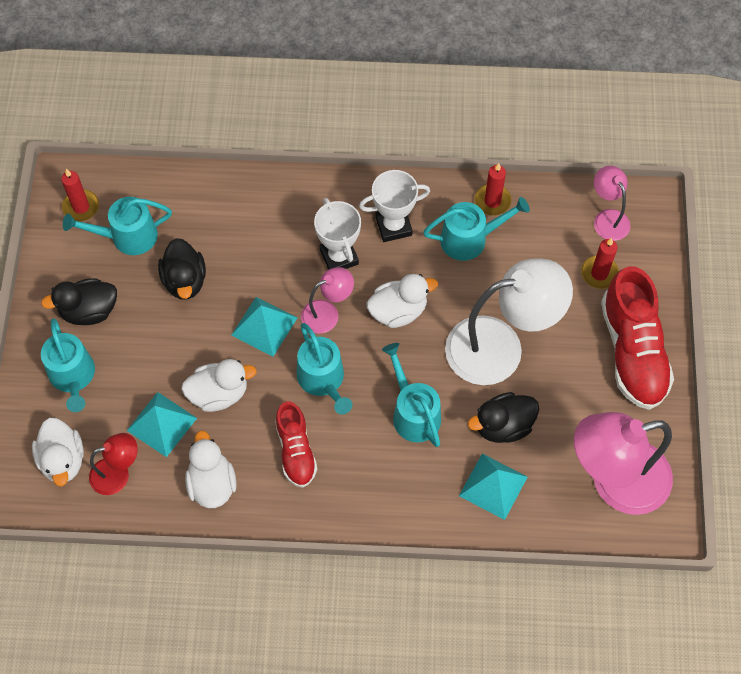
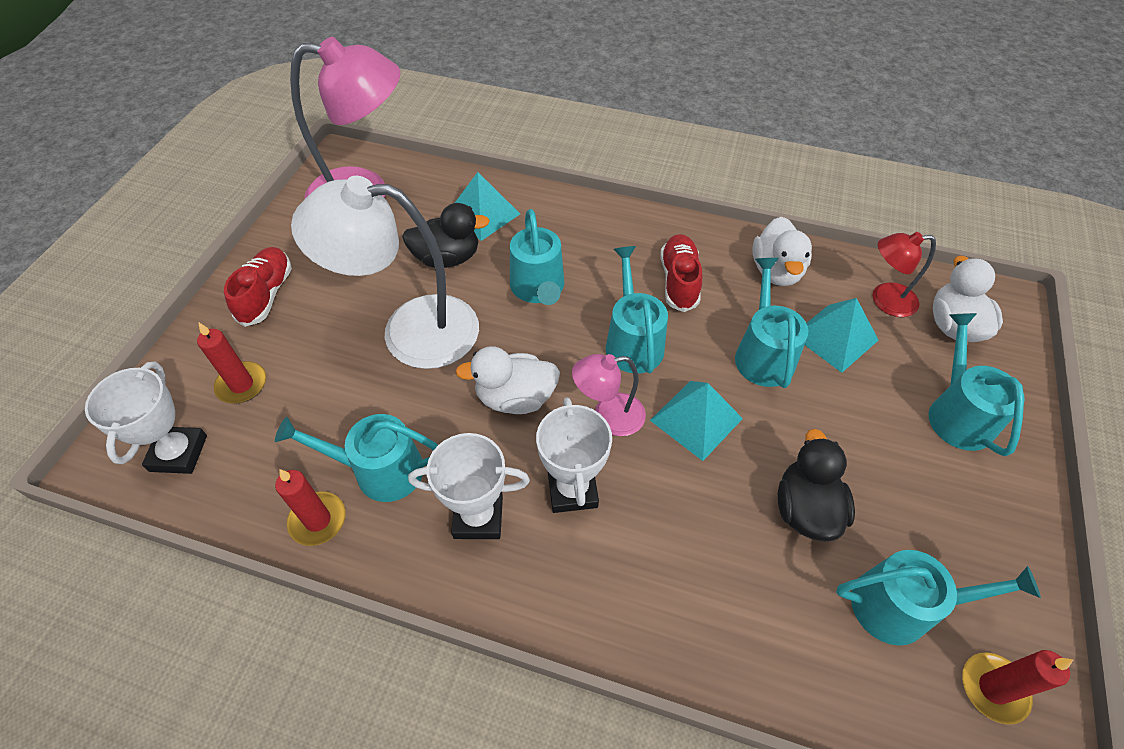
camera: 165 degrees left, 10 degrees down
(89, 311) = (948, 497): black duck -> none
(219, 394) = (763, 354): white duck -> turquoise watering can
(608, 218) = (178, 453): pink lamp -> white trophy
(632, 351) = (266, 295): red shoe -> red shoe, size x0.59

